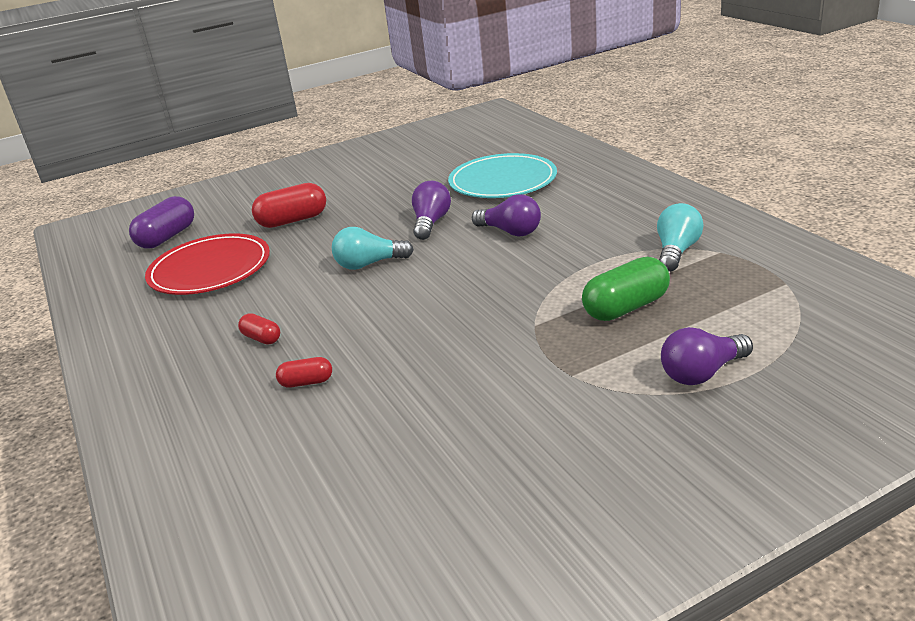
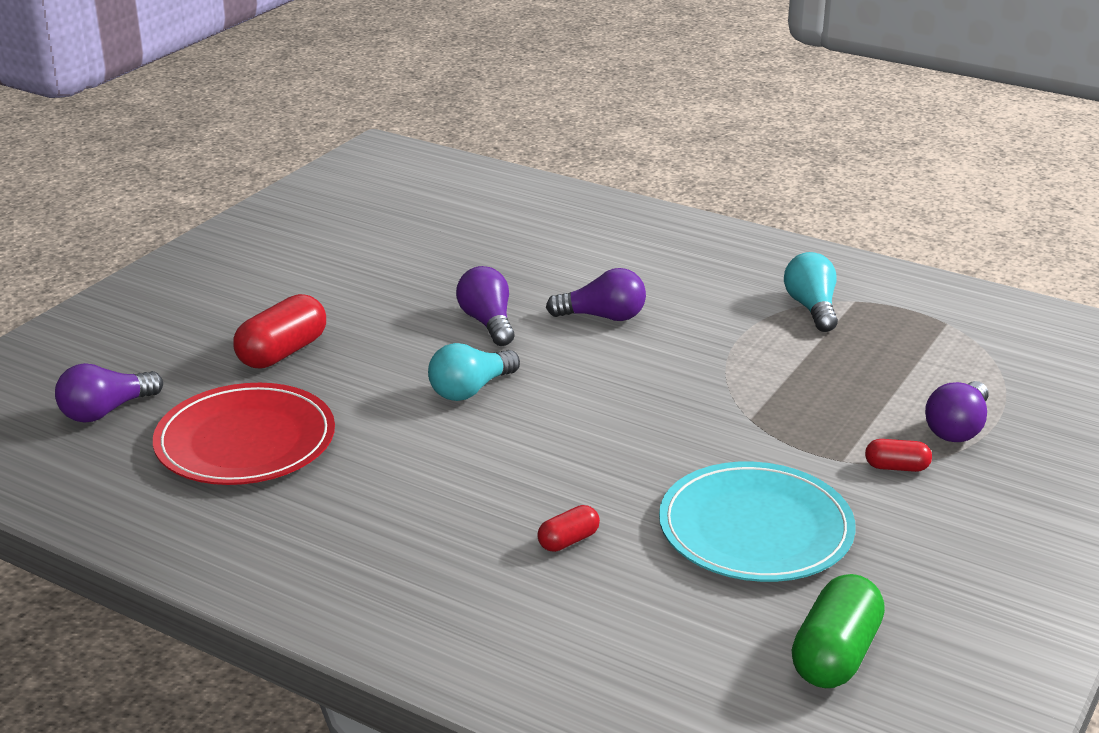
camera: 35 degrees left, 0 degrees up
(167, 237) = (106, 411): purple capsule -> purple light bulb
(261, 338) = (445, 508): red capsule -> red capsule (896, 467)
(502, 181) = (517, 252): turquoise plate -> turquoise plate (755, 528)
(626, 308) = (823, 379): green capsule -> green capsule (835, 655)

